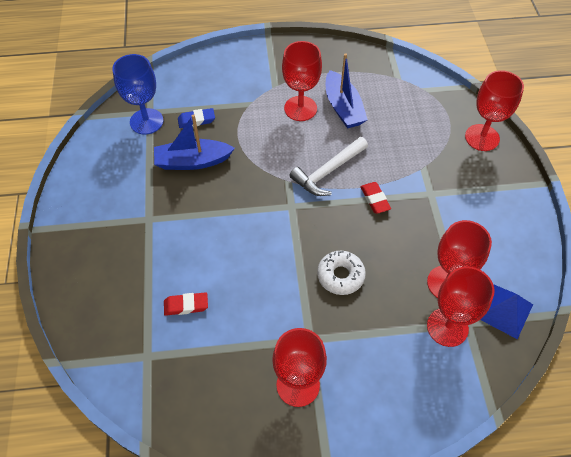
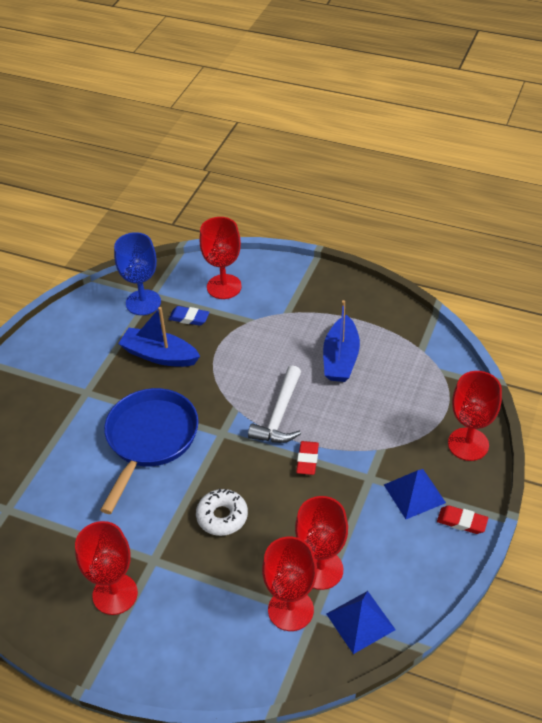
camera: 30 degrees right, 10 degrees down
(186, 305) = (67, 481): red eraser -> red eraser (462, 522)
(234, 237) = (150, 439): none -> blue pan
(300, 108) = (296, 343): red goblet -> red goblet (224, 287)
(328, 172) = (279, 415): white hammer -> white hammer turned 60 degrees counterclockwise
(471, 191) = (414, 493): none -> blue pyramid

